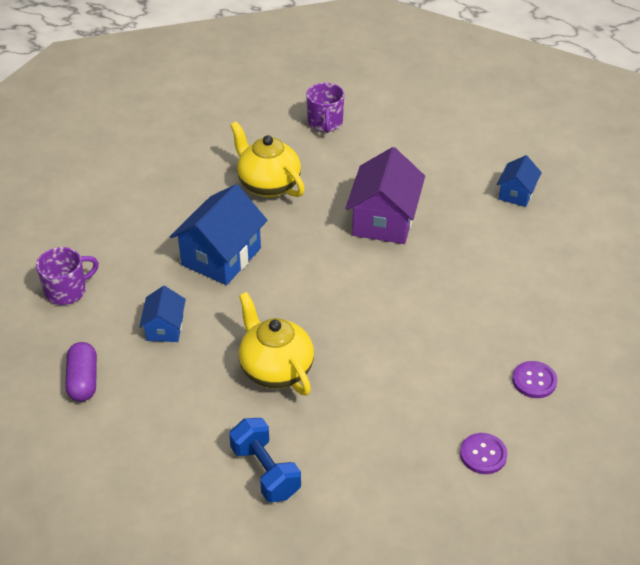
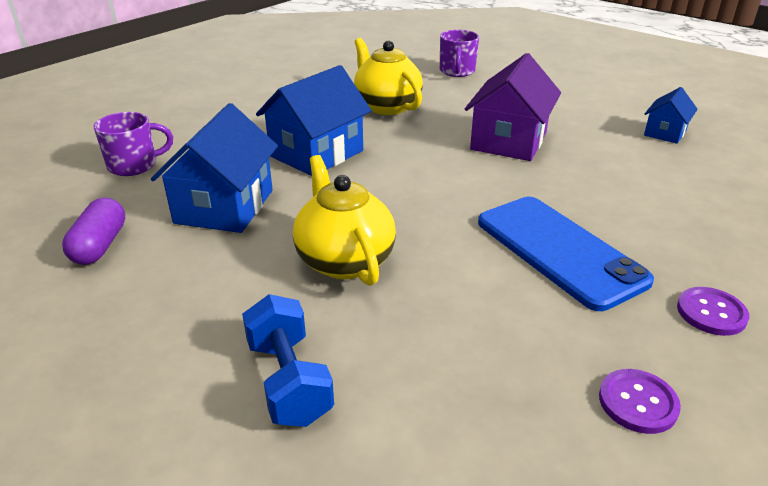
camera: 10 degrees right, 10 degrees down
(165, 328) = (224, 206): blue house -> blue house, size x1.83
(431, 339) = (559, 250): none -> blue phone

